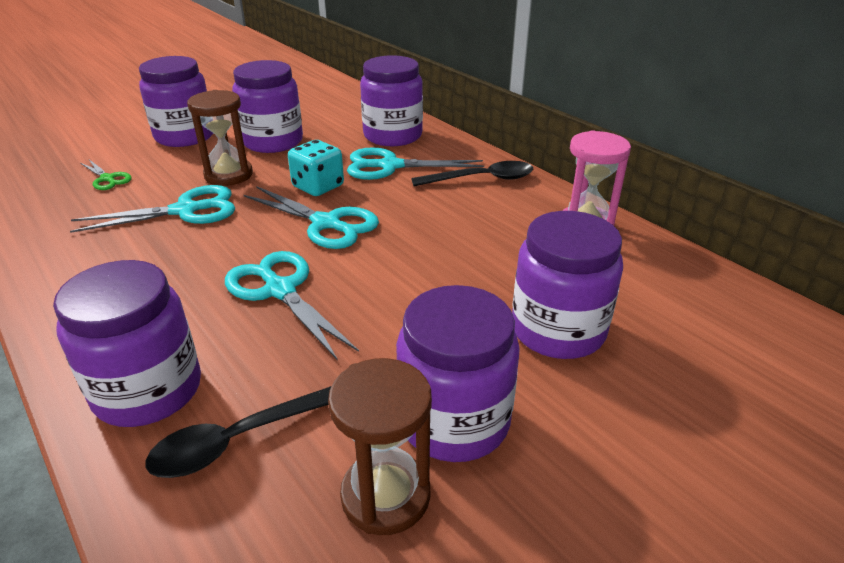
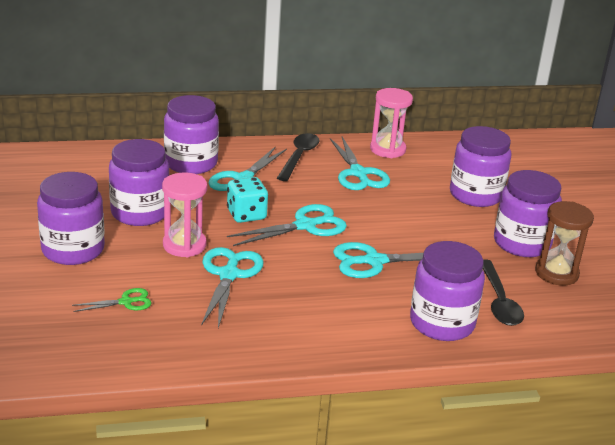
camera: 65 degrees left, 5 degrees down
(228, 175) = (184, 245): brown hourglass -> pink hourglass
(492, 223) = (358, 173): none -> turquoise scissors

